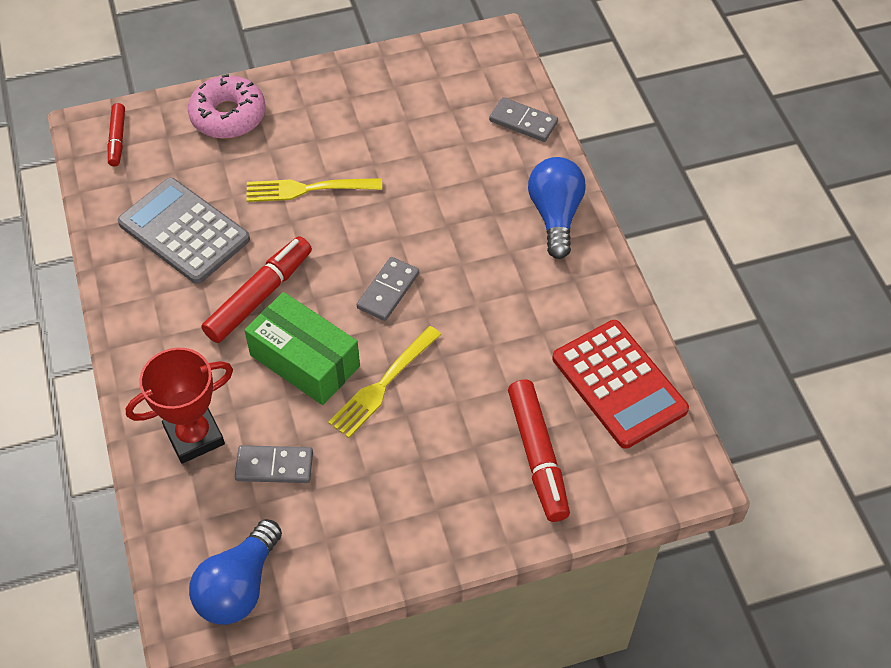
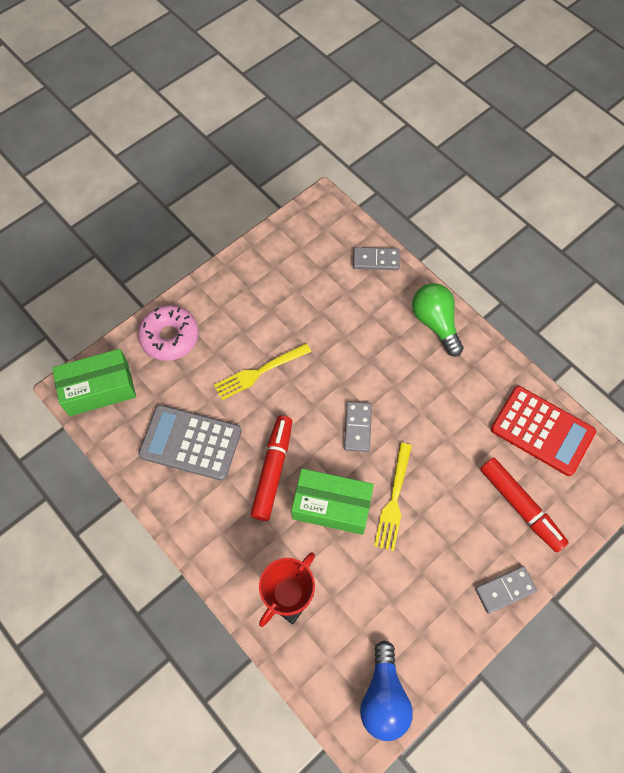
camera: 25 degrees left, 10 degrees up
(117, 139) = (99, 389): red marker -> green box
(274, 466) = (356, 596): grey domino -> grey domino (505, 590)
(555, 216) = (435, 323): blue light bulb -> green light bulb

